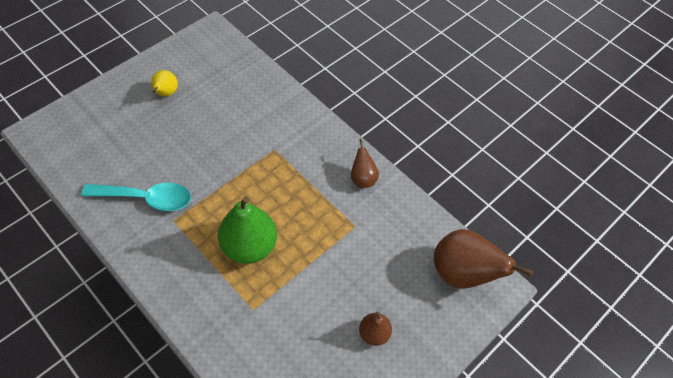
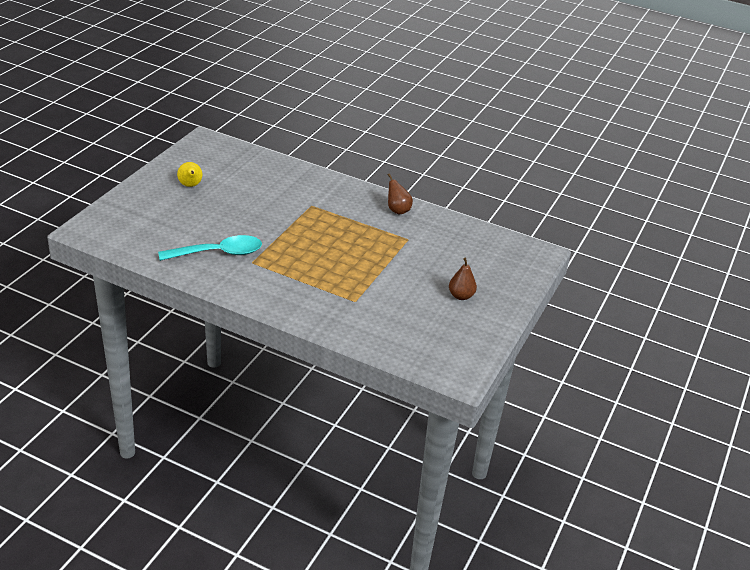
camera: 20 degrees left, 20 degrees down
(249, 246) = (328, 266): green pear -> none
(462, 273) = (509, 250): brown pear -> none

